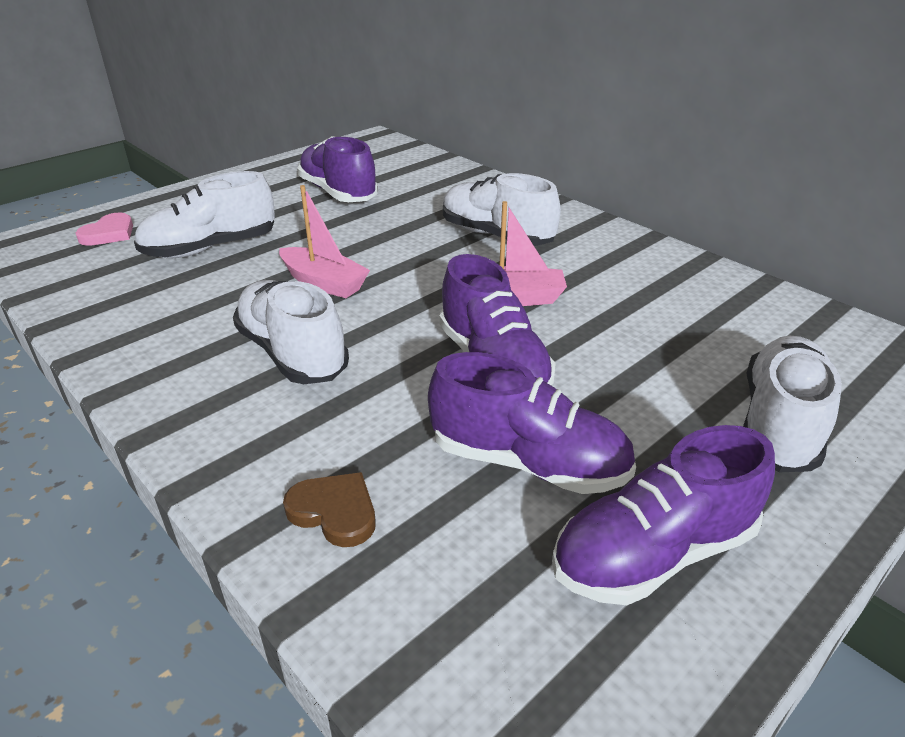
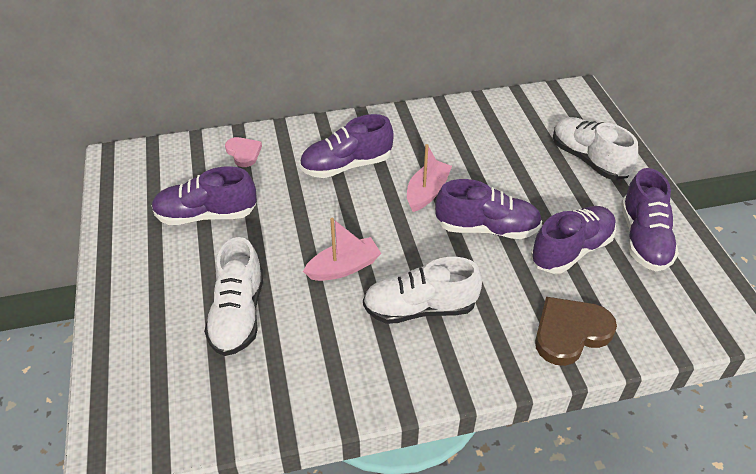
camera: 60 degrees left, 10 degrees up
(109, 233) = (150, 375): pink heart -> pink heart (244, 153)
(334, 511) = (570, 332): brown heart -> brown heart, size x1.64
(496, 235) = (346, 165): white shoe -> purple shoe

